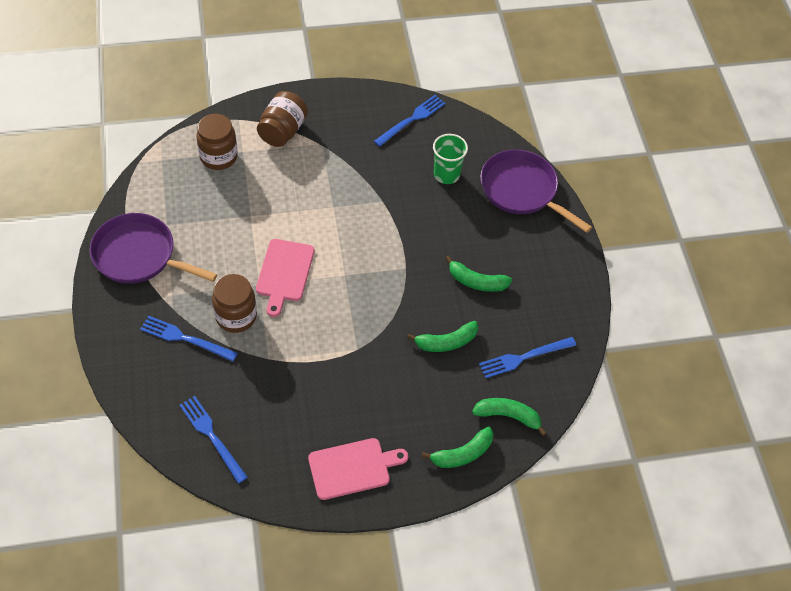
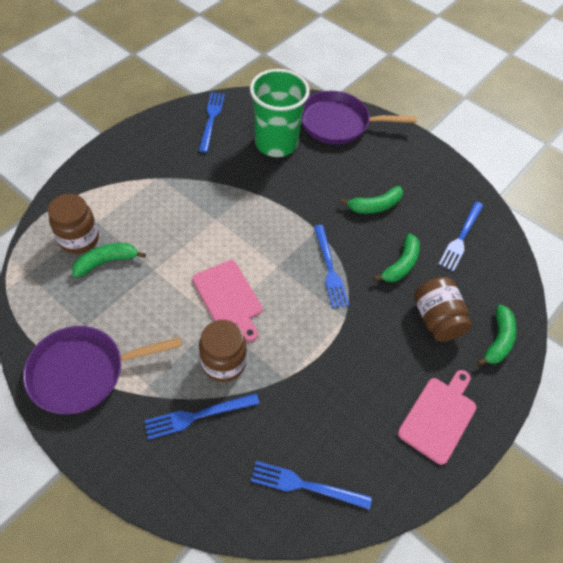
camera: 40 degrees left, 0 degrees up
(283, 131) = (116, 185): brown jar -> brown jar (437, 319)
(384, 305) = (329, 268): none -> blue fork
(446, 174) = (276, 143): green cup -> green cup, size x1.71
(508, 416) = (496, 288): green banana -> green banana (106, 262)

